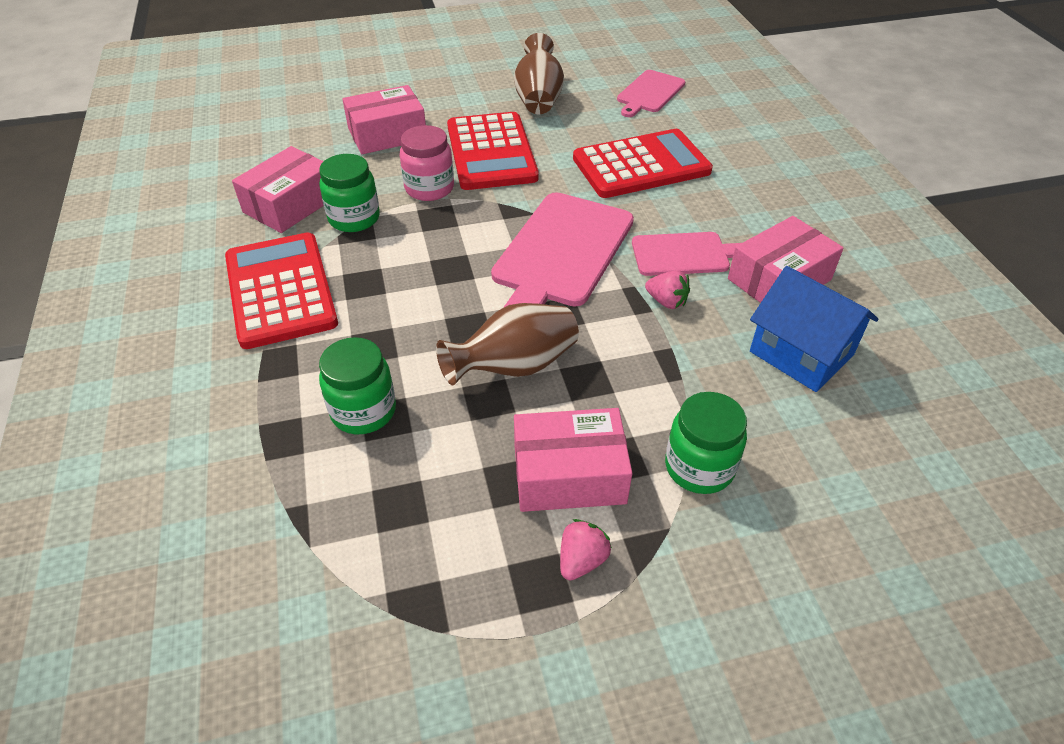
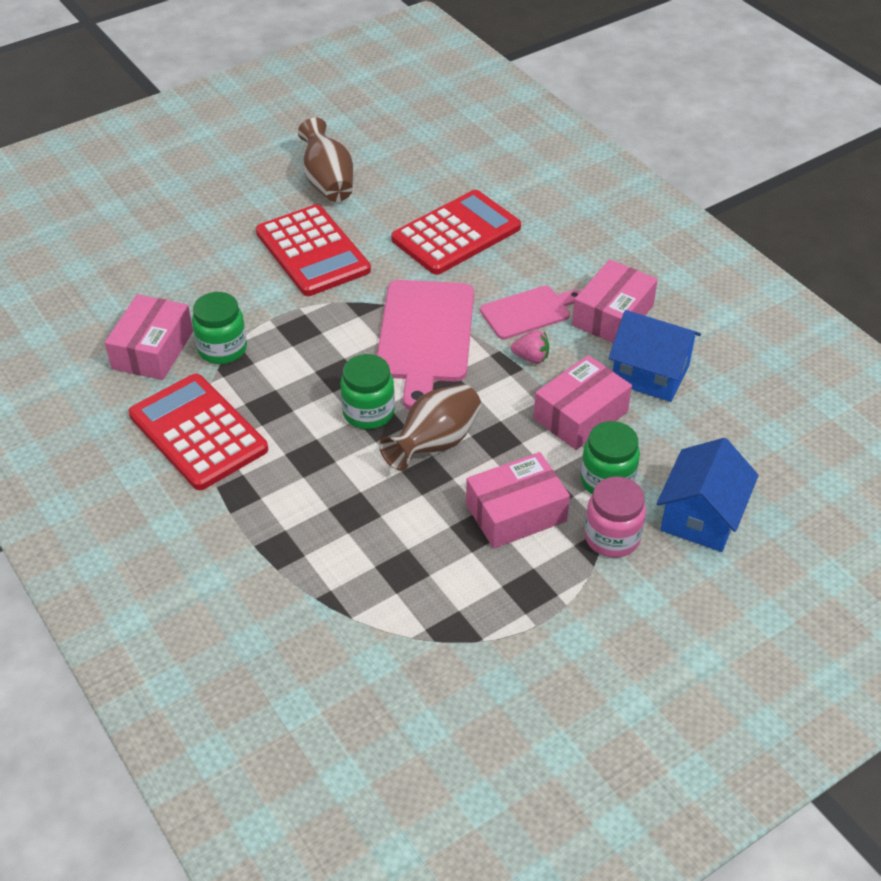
camera: 20 degrees left, 0 degrees up
(363, 411) = (333, 511): green jar -> green jar (368, 412)
(387, 134) = (201, 255): pink box -> pink box (580, 415)
(429, 188) = (275, 302): pink jar -> pink jar (612, 537)
(581, 560) = (551, 567): pink strawberry -> none
(649, 93) = (430, 153): pink cutting board -> none
(807, 552) = (701, 517): none -> blue house

